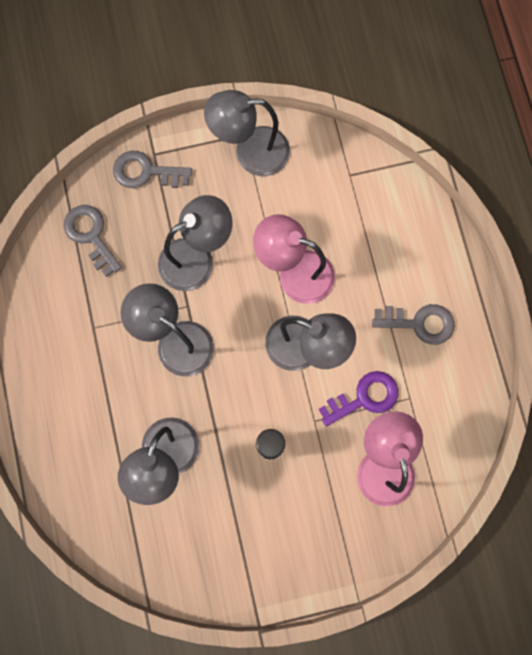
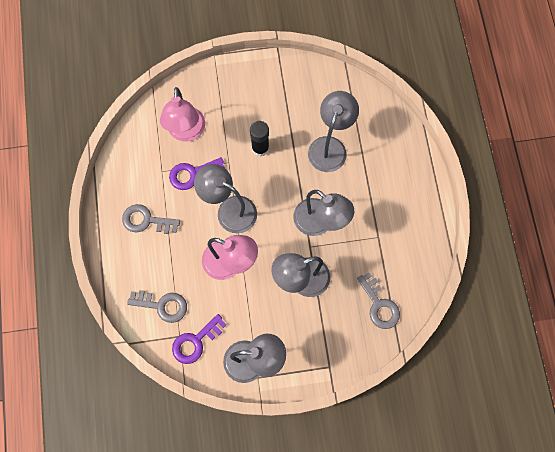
camera: 175 degrees left, 5 degrees down
(146, 172) = (336, 352): grey key -> grey key (162, 305)
(328, 169) = (195, 342): none -> purple key

